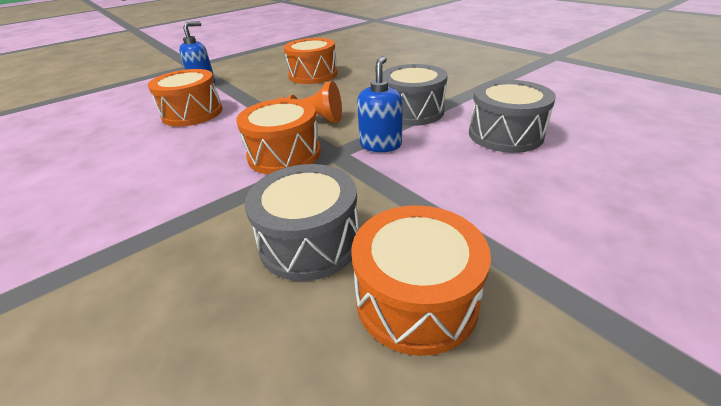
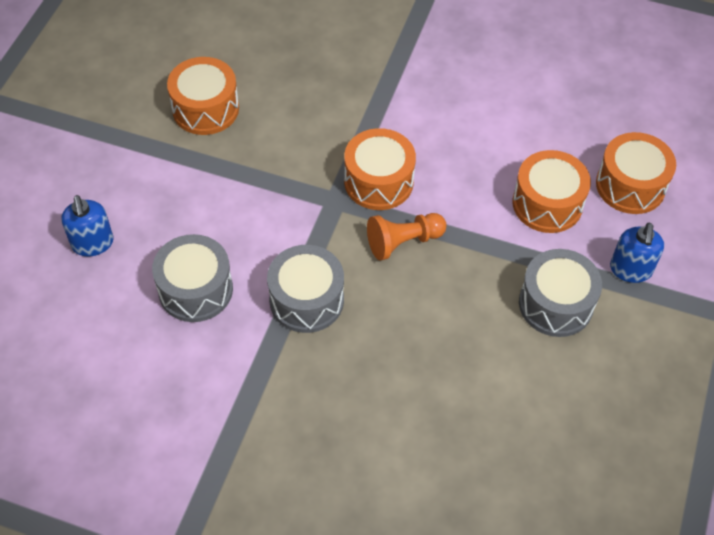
camera: 145 degrees right, 20 degrees up
(310, 241) = (286, 116): grey drum -> grey drum (555, 304)
(313, 75) = (504, 352): orange drum -> orange drum (630, 185)
(380, 144) = (304, 228): blue soap dispenser -> blue soap dispenser (92, 243)

